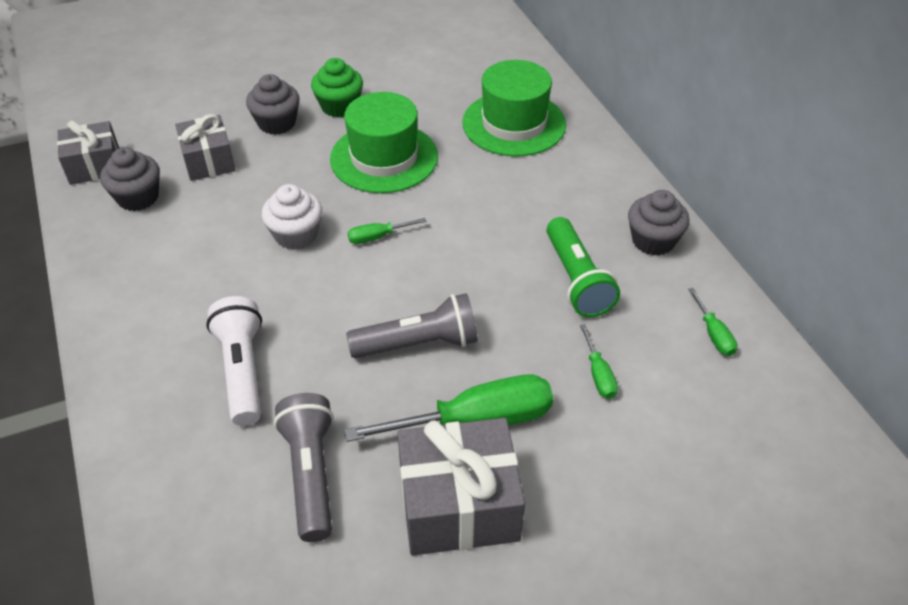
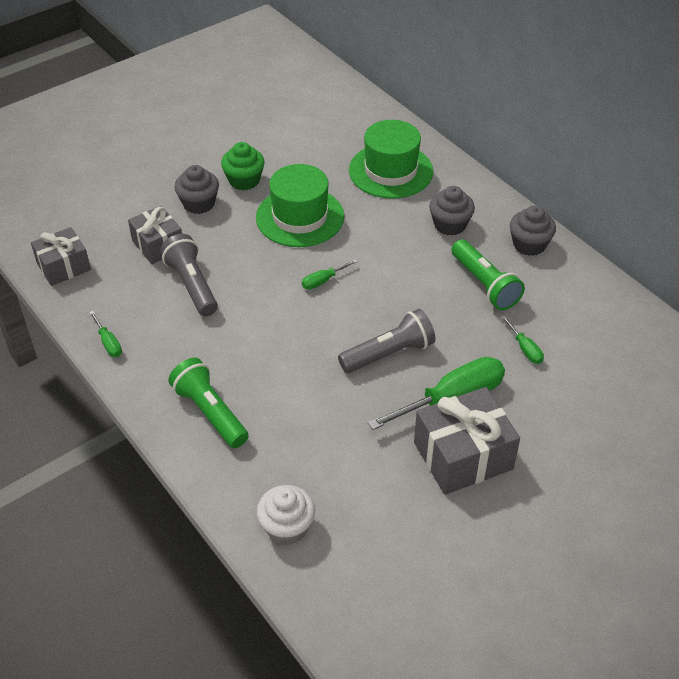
camera: 15 degrees left, 0 degrees up
(138, 197) = (115, 286): grey cupcake -> grey cupcake (450, 225)
(167, 372) = (210, 412): none -> green flashlight
(242, 370) = (266, 399): white flashlight -> none
(296, 235) = (258, 291): white cupcake -> white cupcake (287, 527)
(310, 474) = (351, 459): grey flashlight -> grey flashlight (191, 285)
(713, 334) = (594, 304): green screwdriver -> green screwdriver (108, 343)

